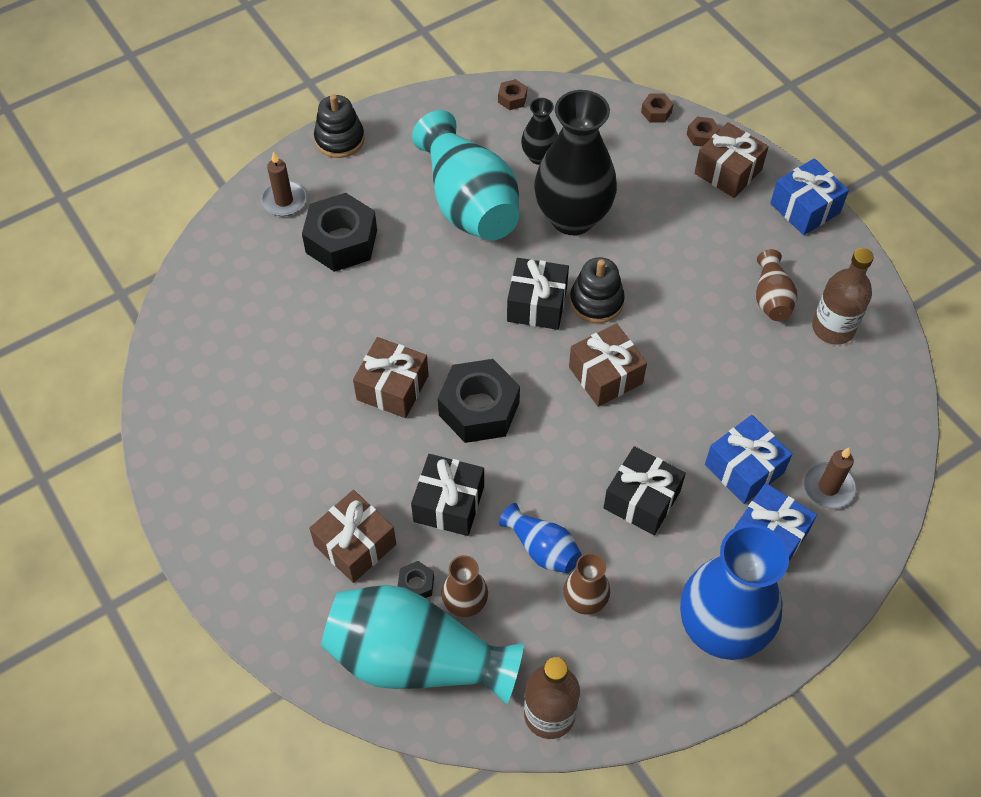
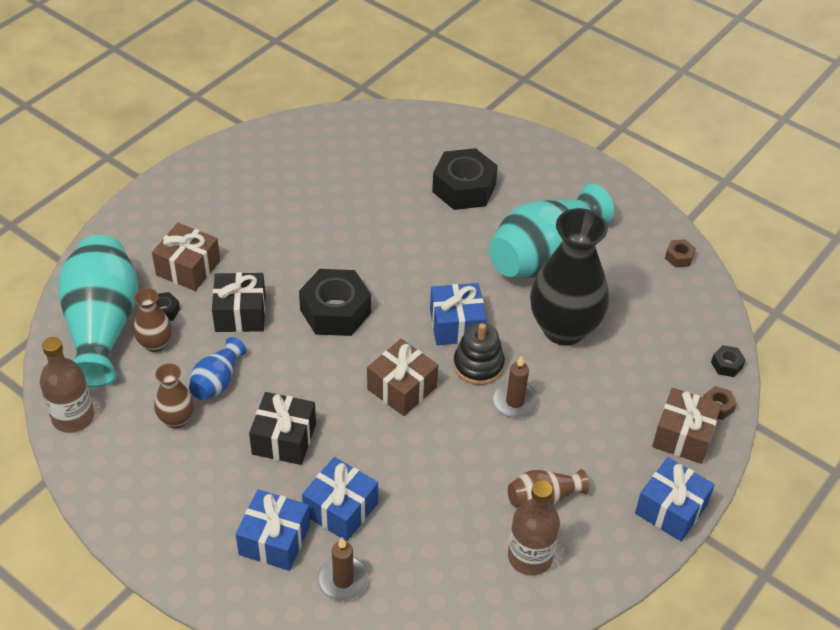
camera: 70 degrees right, 10 degrees down
(284, 200) = (487, 145): brown candle -> brown candle (515, 401)
(339, 139) = (568, 160): black stacking toy -> none
(392, 387) = (335, 254): brown gift -> none
(537, 304) = (456, 325): black gift -> blue gift
(539, 156) = (621, 290): black vase -> none
(656, 112) = (726, 365): brown nut -> black nut
(721, 629) = (174, 519): blue vase -> none

